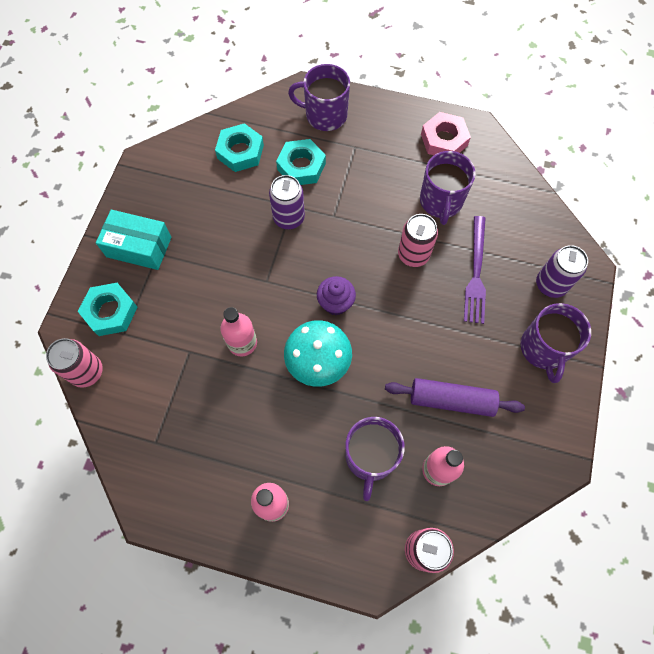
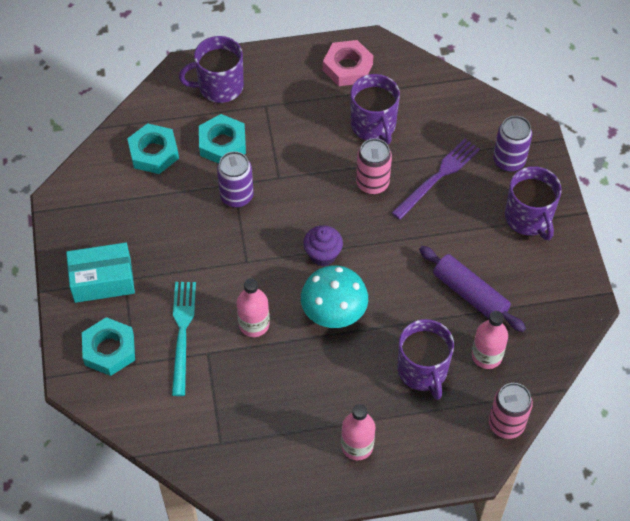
camera: 25 degrees left, 10 degrees down
(87, 372) = (118, 411): pink can -> none
(178, 323) = (182, 333): none -> turquoise fork
(451, 400) = (470, 294): purple rolling pin -> purple rolling pin turned 60 degrees clockwise
(476, 273) = (438, 177): purple fork -> purple fork turned 120 degrees counterclockwise

